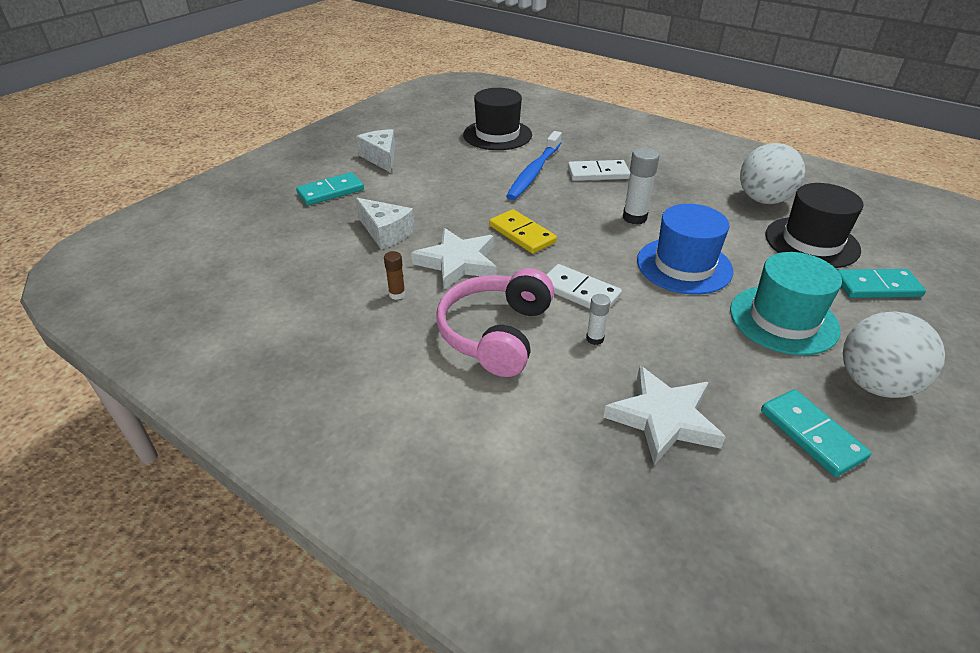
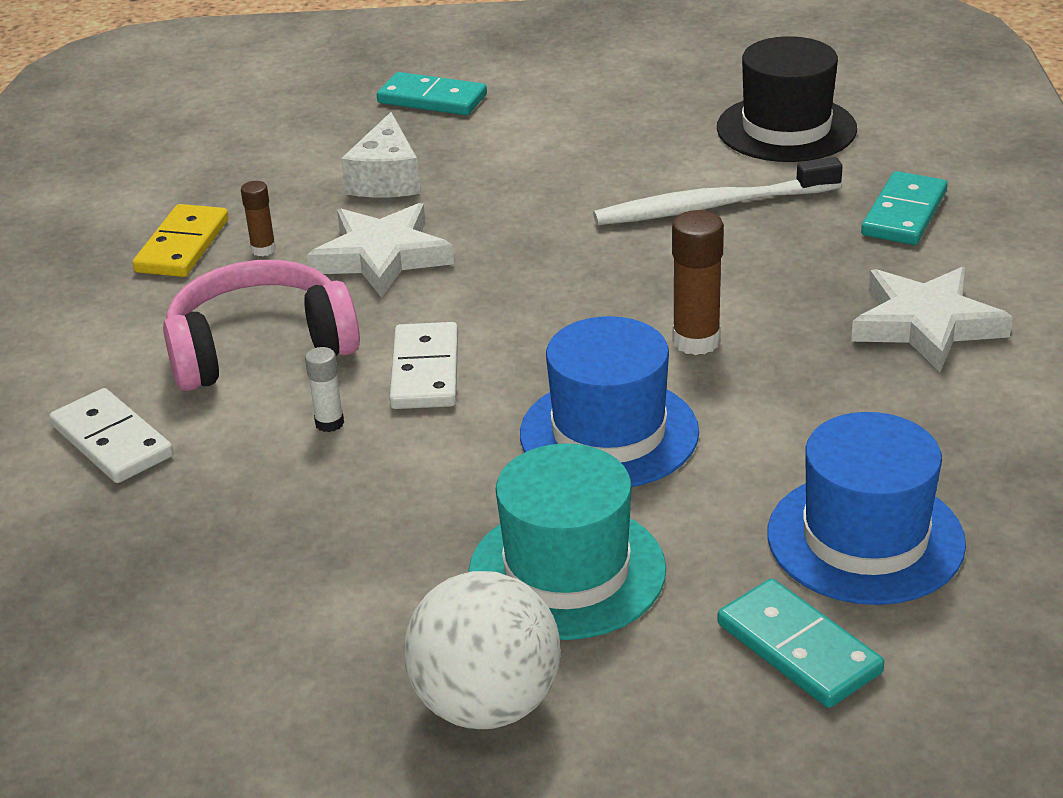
camera: 55 degrees right, 5 degrees down
(381, 158) = (570, 85): white cheese -> none
(522, 234) = (515, 271): yellow domino -> yellow domino (182, 246)
(534, 172) = (711, 206): blue toothbrush -> white toothbrush
(598, 173) = (795, 258): white domino -> white domino (112, 441)
(634, 218) = (696, 341): white glue stick -> brown glue stick
(663, 419) = (216, 533): white star -> white star (925, 325)
(763, 200) = (954, 444): white ball -> none
(811, 242) = (865, 538): black hat -> blue hat
(811, 434) = (301, 668): turquoise domino -> turquoise domino (904, 213)

